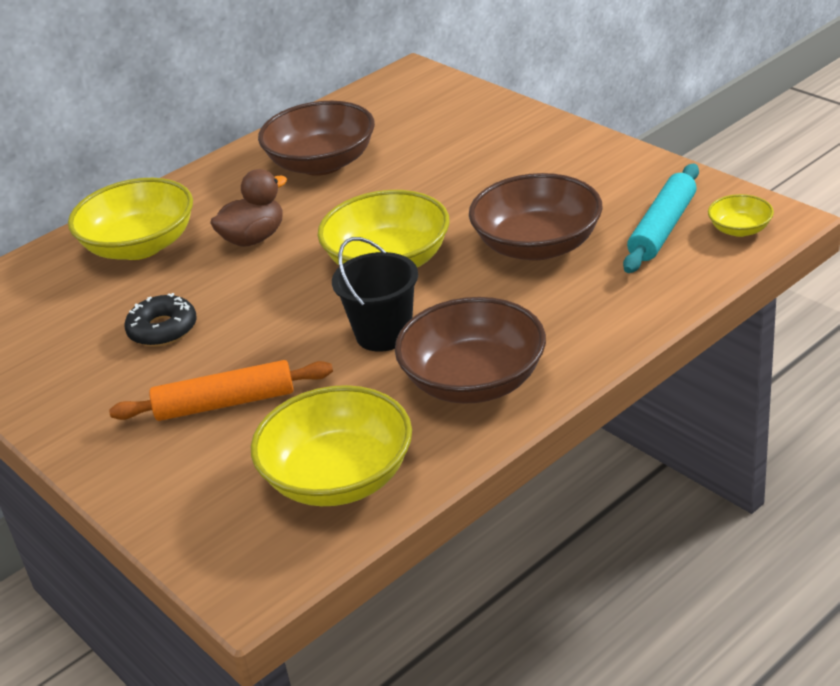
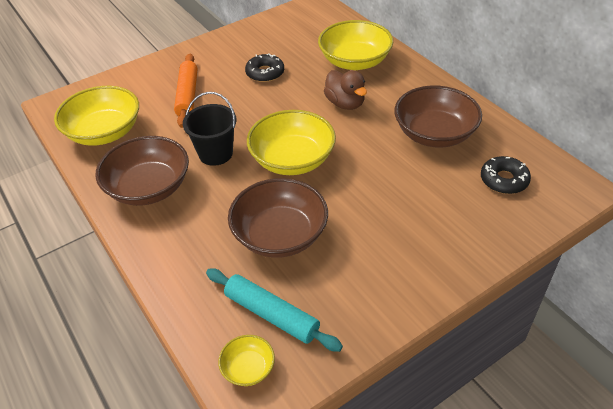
camera: 95 degrees right, 10 degrees up
(405, 114) = (504, 180): none -> black donut

